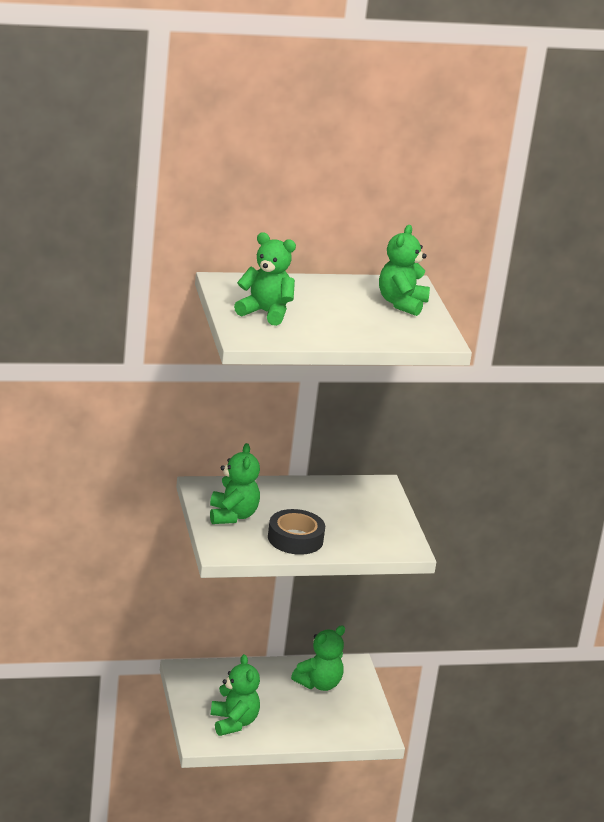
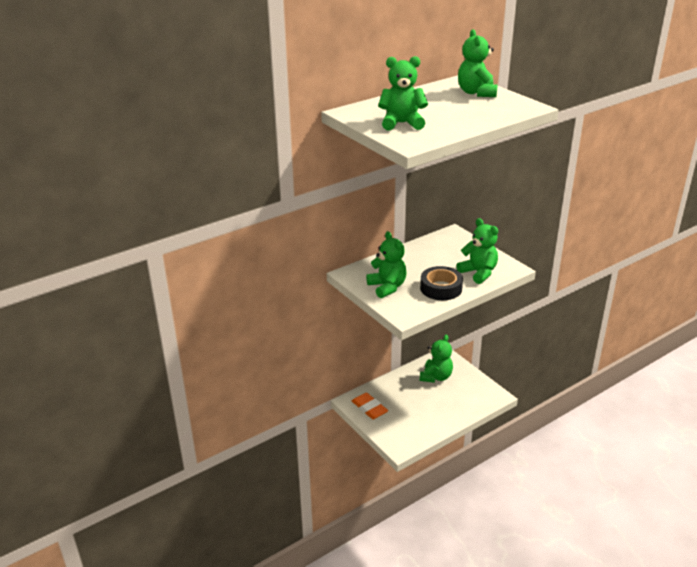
camera: 20 degrees left, 5 degrees up
(201, 686) = (369, 408): none -> orange eraser
(233, 723) = (409, 425): green teddy bear -> green teddy bear (478, 273)

